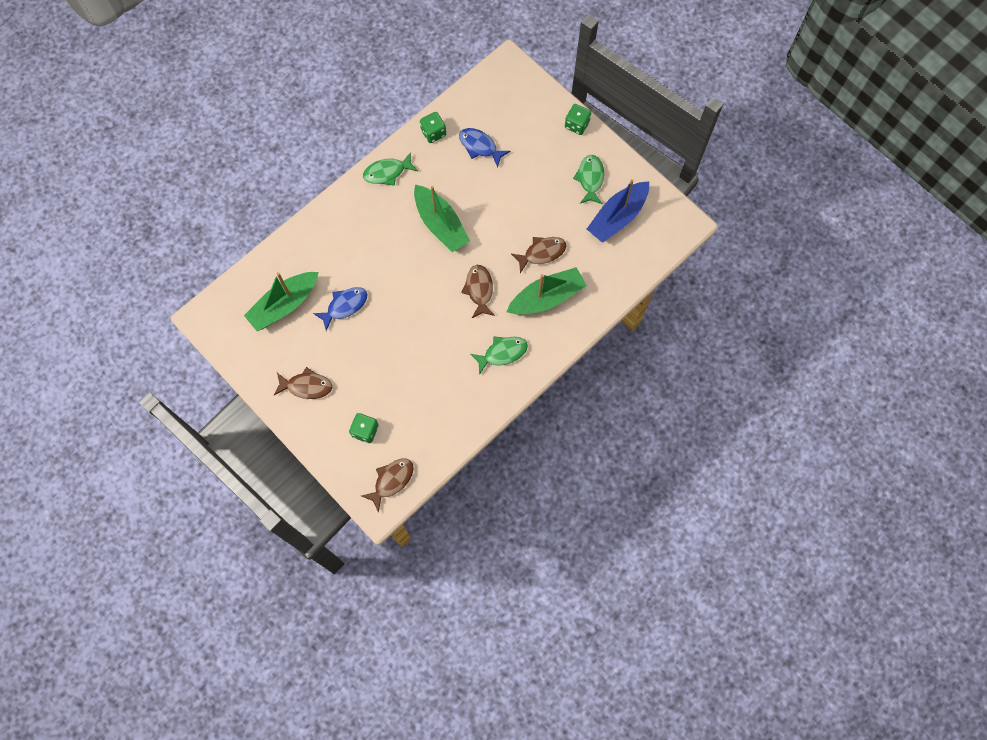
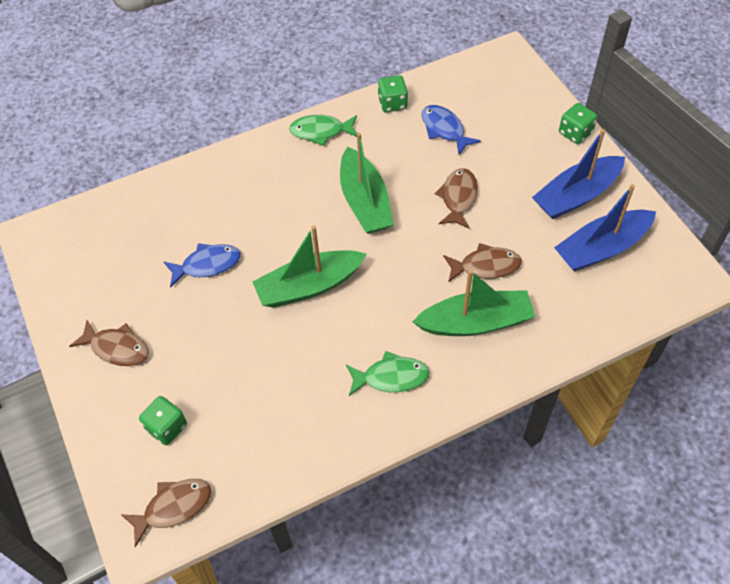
camera: 20 degrees right, 15 degrees down
(284, 305) = (134, 245): green boat -> green boat (309, 286)
(479, 290) = (387, 290): brown fish -> brown fish (458, 198)
(590, 179) = (576, 195): green fish -> blue boat

